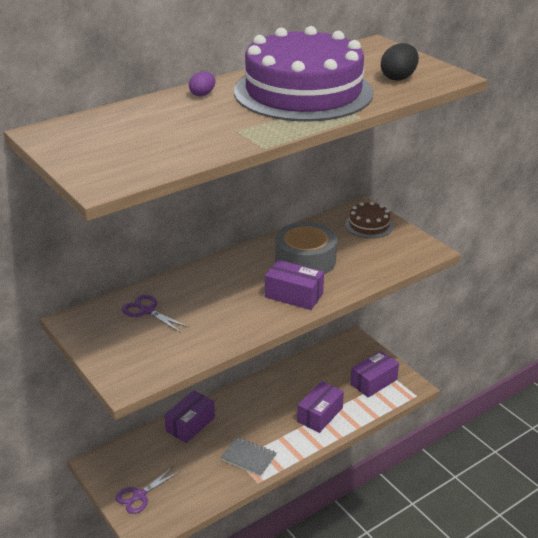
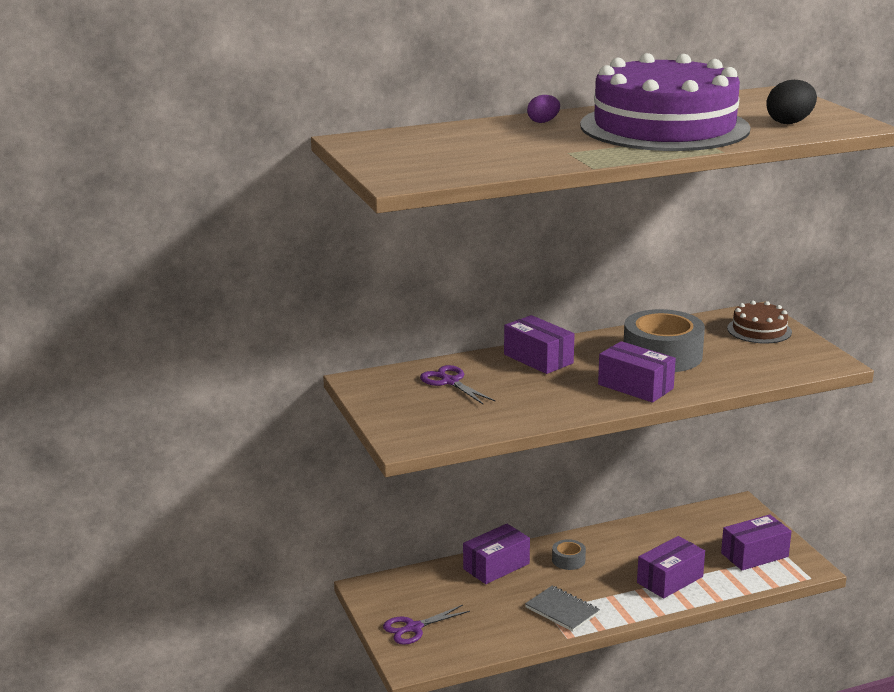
camera: 15 degrees right, 10 degrees down
(211, 276) = (538, 359): none -> purple box
(243, 409) = (568, 560): none -> grey tape

